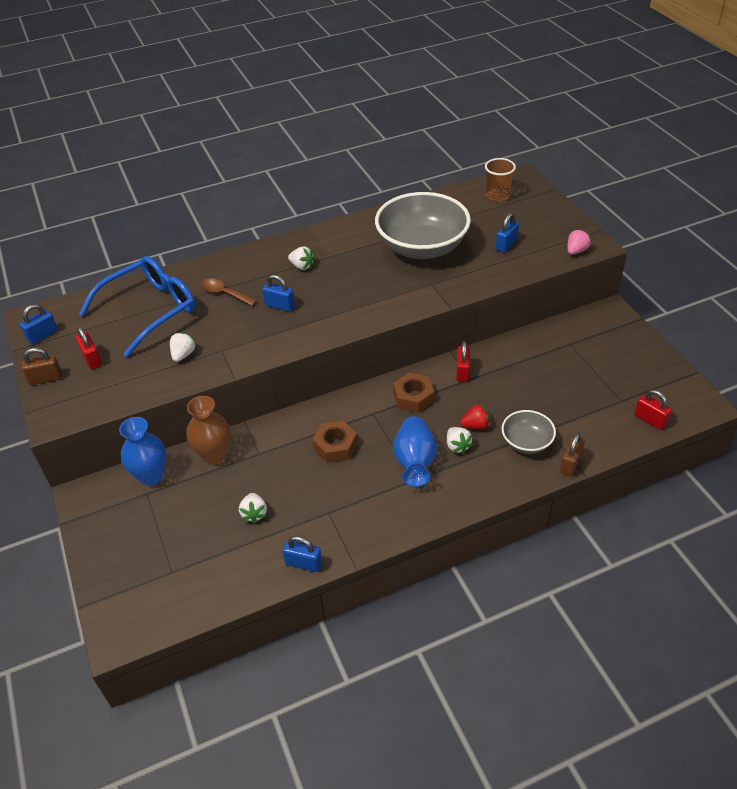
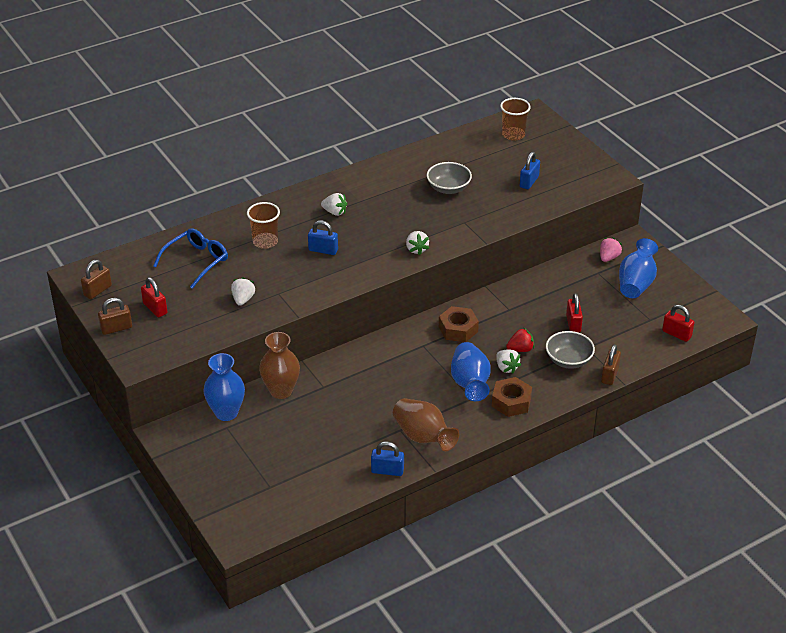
camera: 10 degrees left, 5 degrees down
(43, 335) = (97, 291): blue padlock -> brown padlock
(150, 310) = (196, 261): blue glasses -> blue glasses, size x0.64
(224, 293) = (265, 242): brown spoon -> brown cup
(254, 513) = (332, 436): white strawberry -> white strawberry (416, 249)
(335, 446) = (394, 376): brown nut -> brown nut (511, 402)
(352, 524) = (423, 437): none -> brown vase
(422, 247) = (448, 188): grey bowl -> grey bowl, size x0.49
(462, 371) = (500, 303): red padlock -> red padlock (573, 324)
(576, 251) = (596, 184): pink strawberry -> pink strawberry (608, 257)
(610, 358) = (636, 283): none -> blue vase

